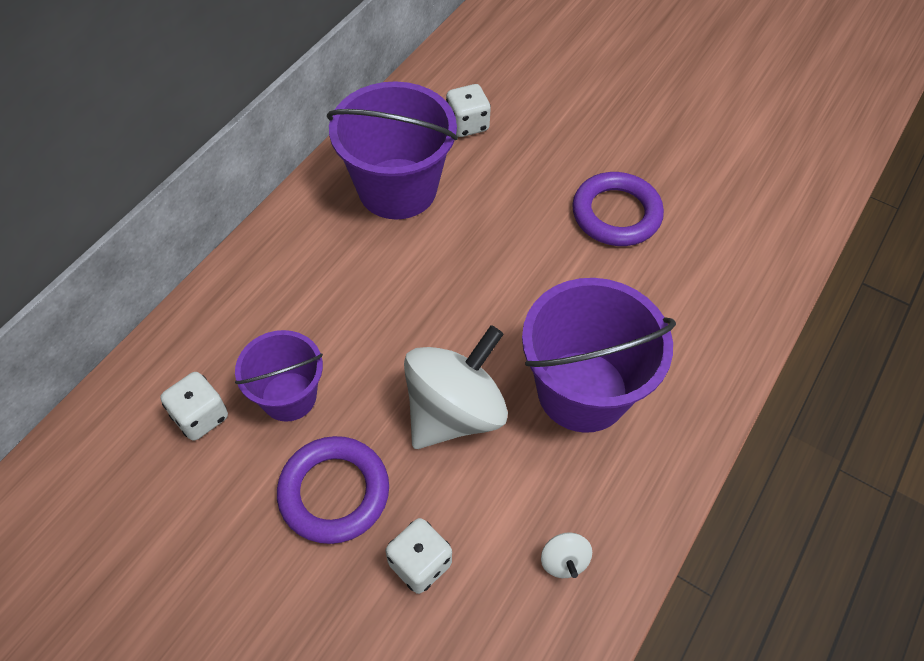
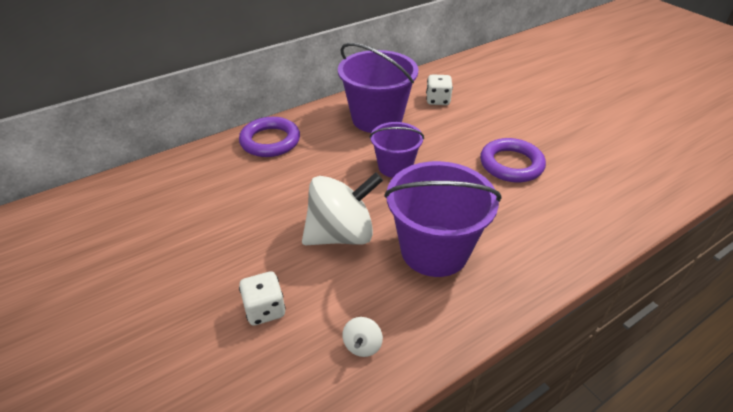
camera: 25 degrees right, 15 degrees down
(200, 416) = (193, 190): white dice -> none
(289, 396) = (248, 196): purple bucket -> purple bucket (395, 167)
(334, 492) = (239, 252): purple ring -> purple ring (270, 141)

